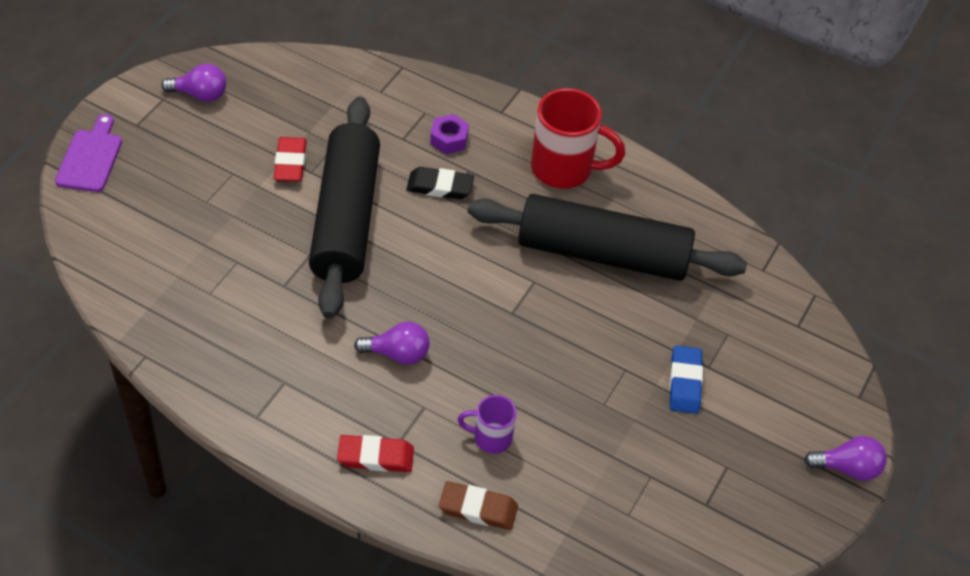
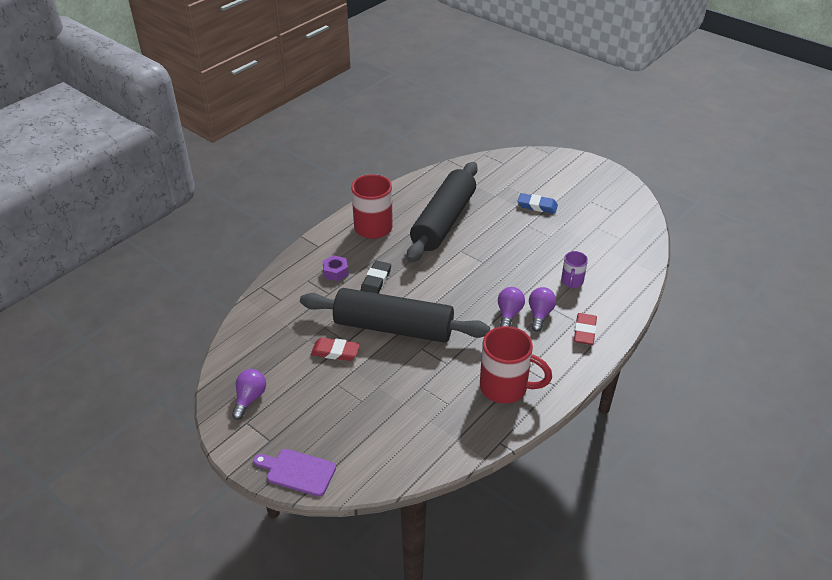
camera: 75 degrees left, 10 degrees down
(244, 357) = (505, 388): none -> red mug
(478, 508) = (619, 293): brown eraser -> none
(847, 468) = (591, 164): purple light bulb -> purple light bulb (540, 314)

